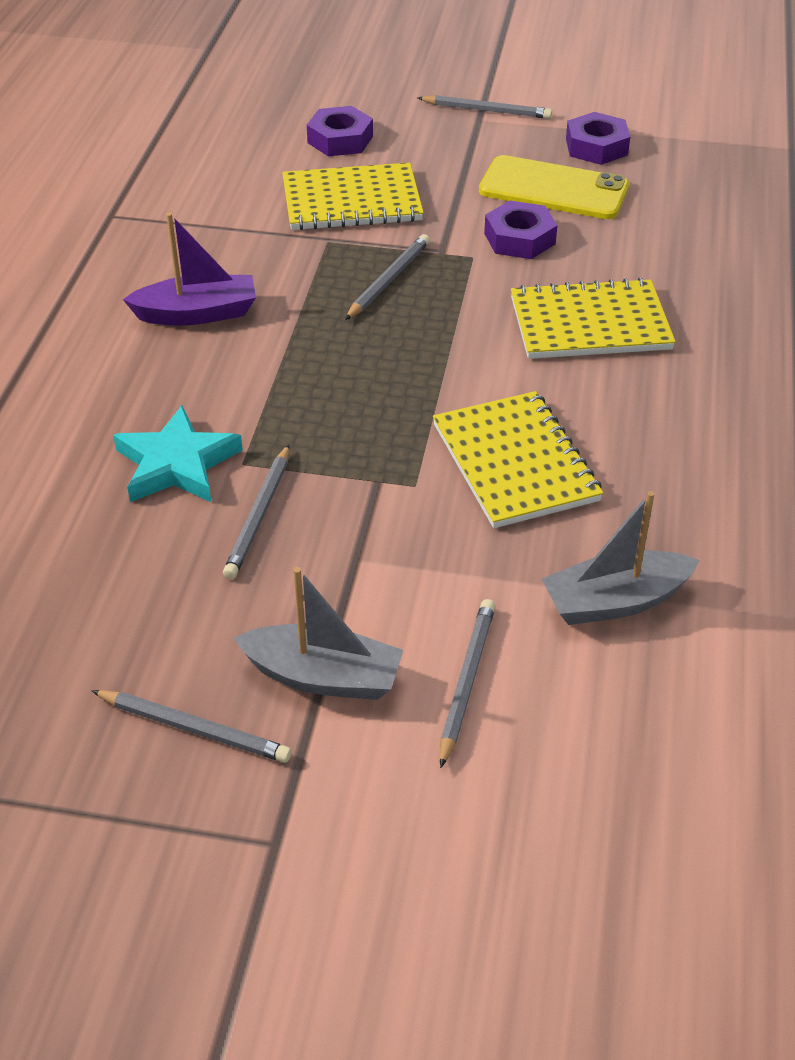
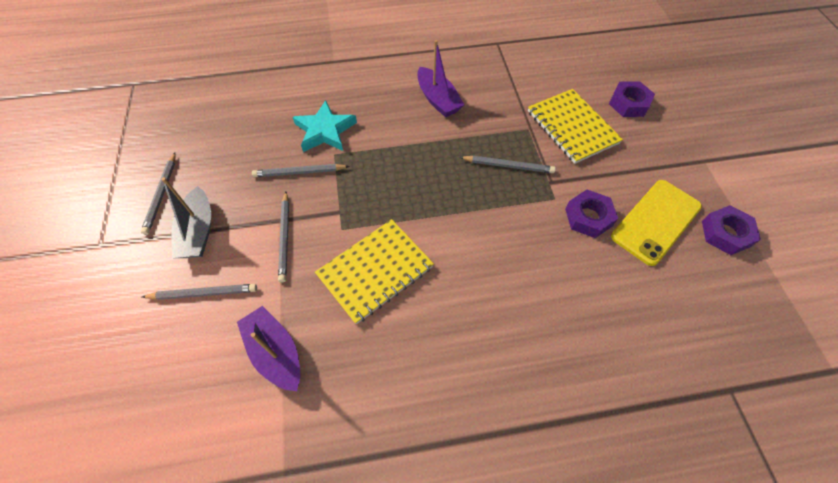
camera: 70 degrees right, 15 degrees up
(486, 110) = (718, 162): grey pencil -> grey pencil (285, 237)
(553, 189) = (656, 221): yellow phone -> yellow phone turned 45 degrees clockwise
(590, 323) = (522, 278): yellow notebook -> none
(615, 601) = (275, 352): grey boat -> purple boat

